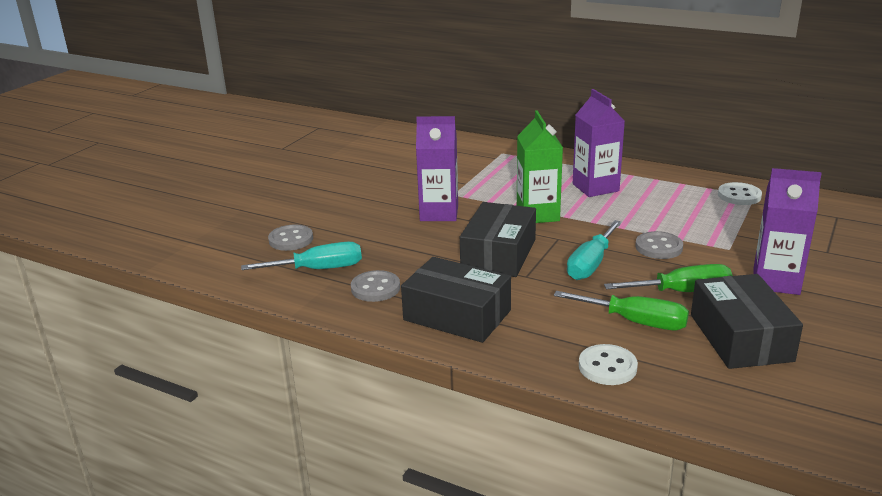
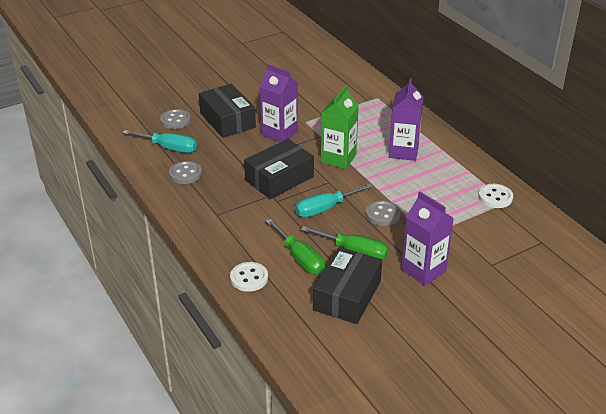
camera: 30 degrees right, 10 degrees up
(457, 315) = (208, 210): black box -> black box (227, 120)

